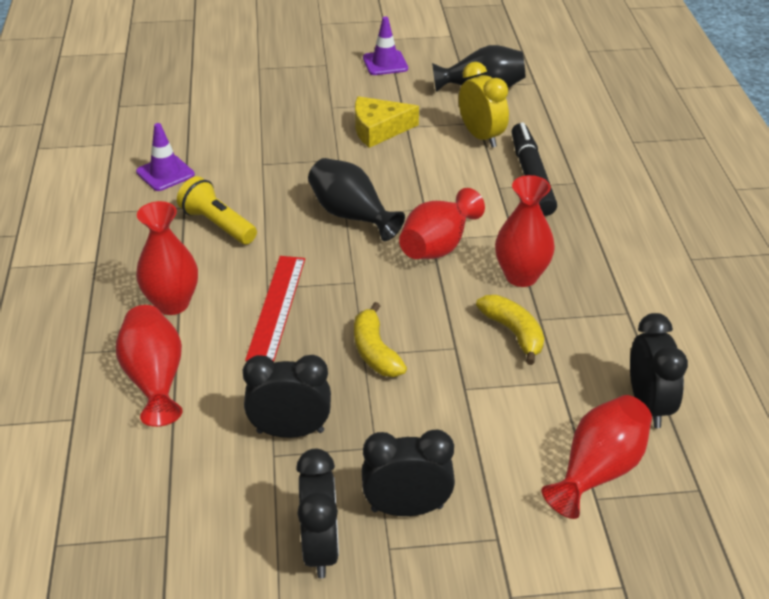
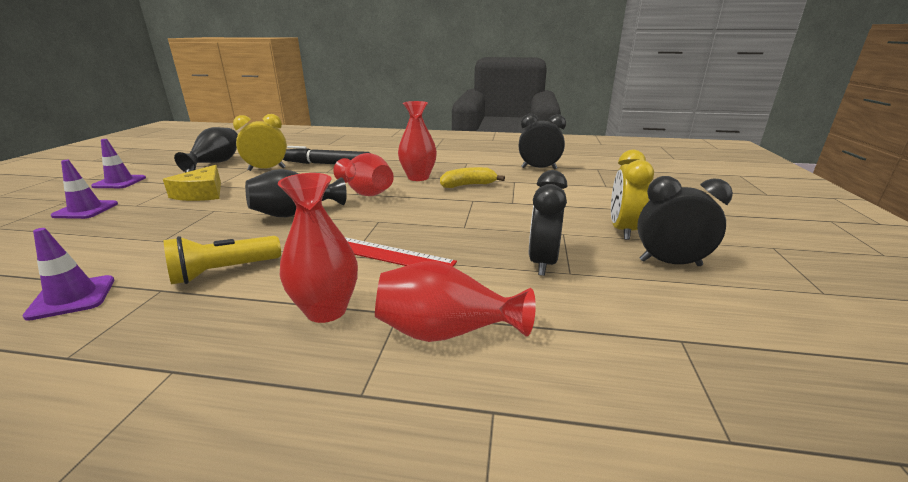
camera: 75 degrees left, 15 degrees down
(309, 87) = (86, 210): none -> purple traffic cone
(375, 351) = (463, 222): yellow banana -> none
(407, 508) = (622, 230): black clock -> yellow clock
(598, 470) = (585, 183): red vase -> none

